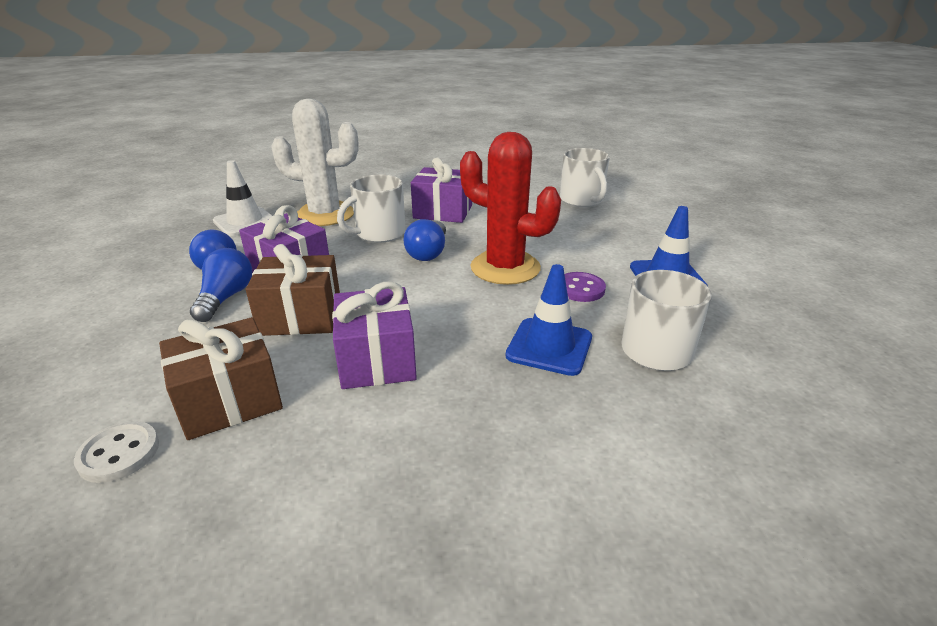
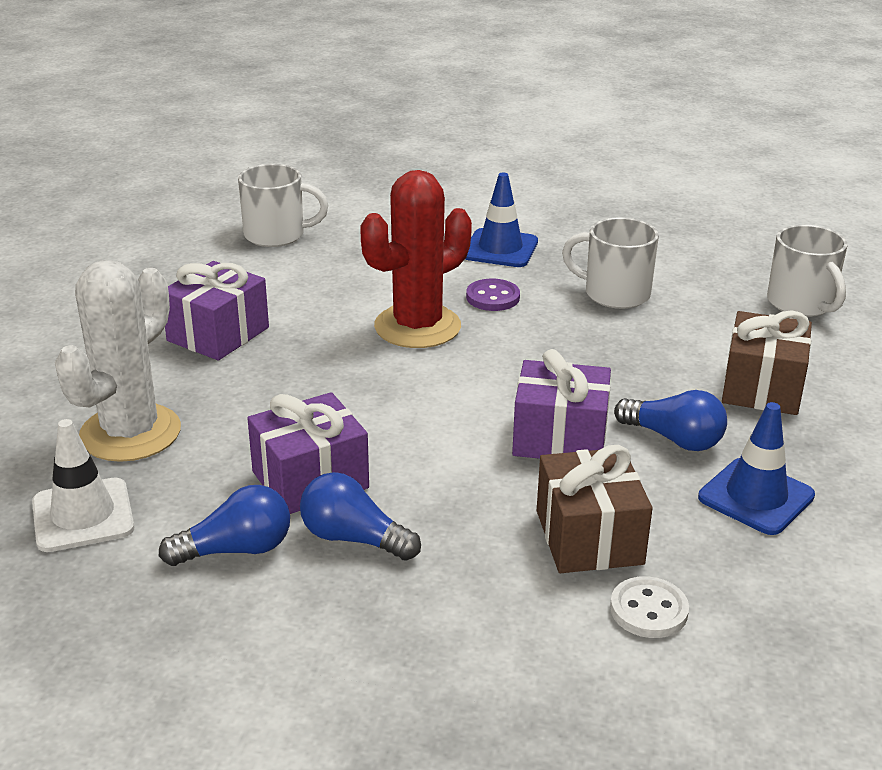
camera: 70 degrees left, 0 degrees up
(301, 316) = (442, 479): brown gift -> brown gift (762, 387)
(379, 234) = (247, 395): white mug -> white mug (801, 304)
(428, 253) = (339, 367): blue light bulb -> blue light bulb (674, 439)
(549, 346) = (585, 340): blue traffic cone -> blue traffic cone (756, 497)

